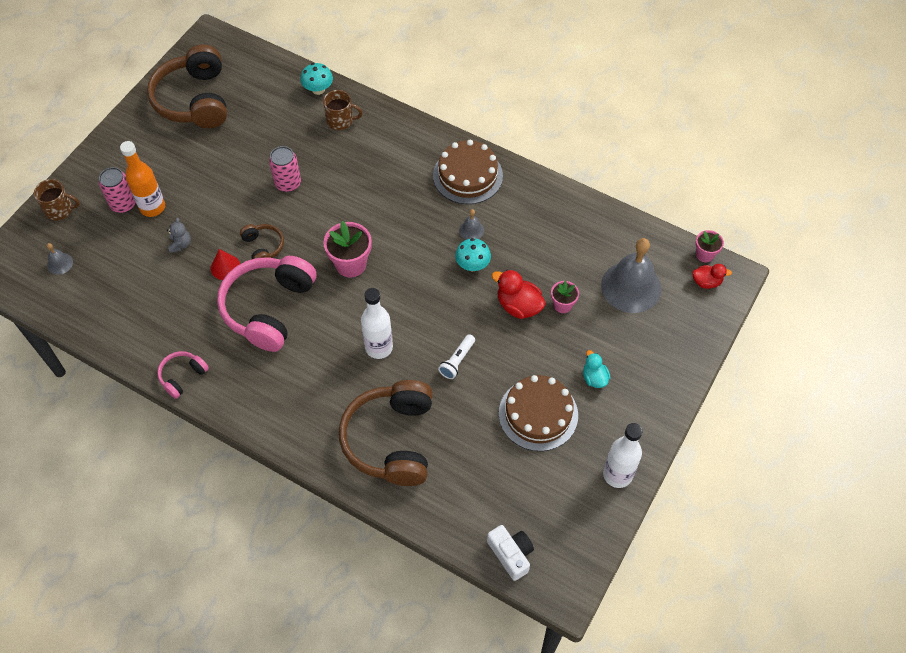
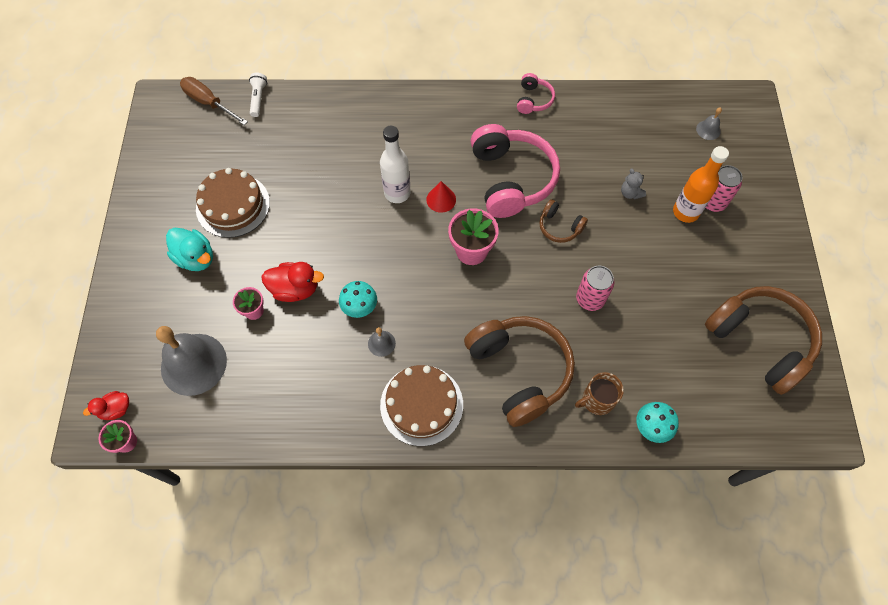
camera: 150 degrees right, 5 degrees up
(60, 209) = (757, 170): brown mug -> none
(225, 267) = (576, 194): red cone -> red cone (441, 199)
(391, 440) = (341, 132): brown headphones -> brown headphones (519, 371)
(457, 361) = (324, 214): white flashlight -> white flashlight (258, 98)
(511, 554) = (209, 103): white camera -> brown screwdriver
(594, 378) = (196, 258): turquoise duck -> turquoise duck, size x1.58
(617, 475) = (146, 191): white bottle -> none

